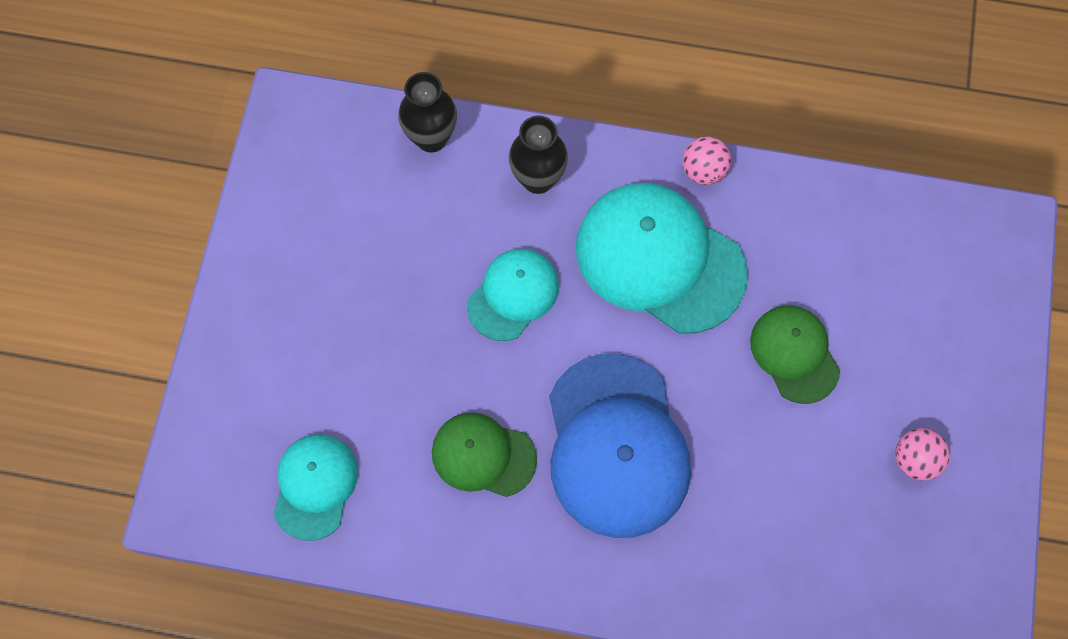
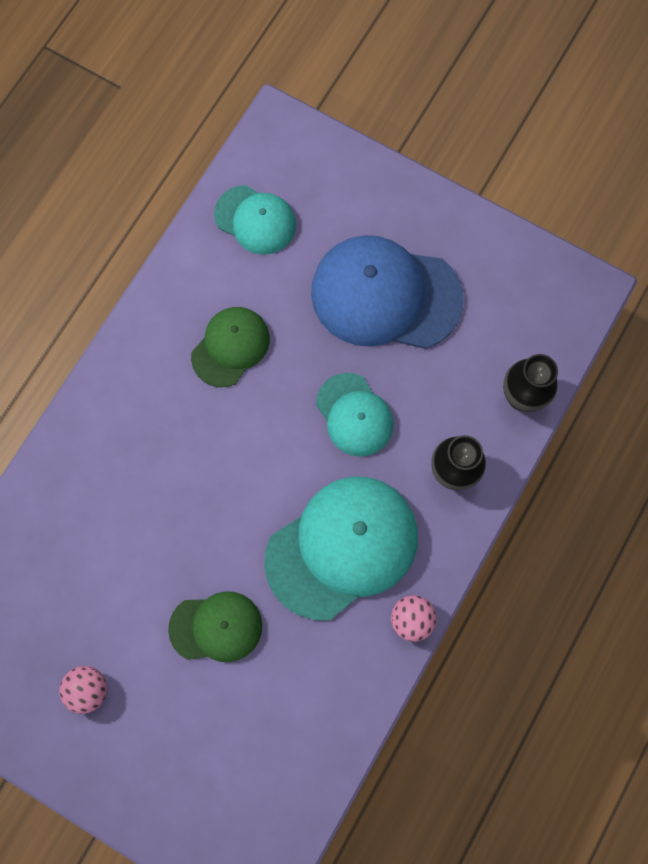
camera: 110 degrees right, 5 degrees up
(616, 446) = (197, 450): blue cap -> blue cap (385, 295)

